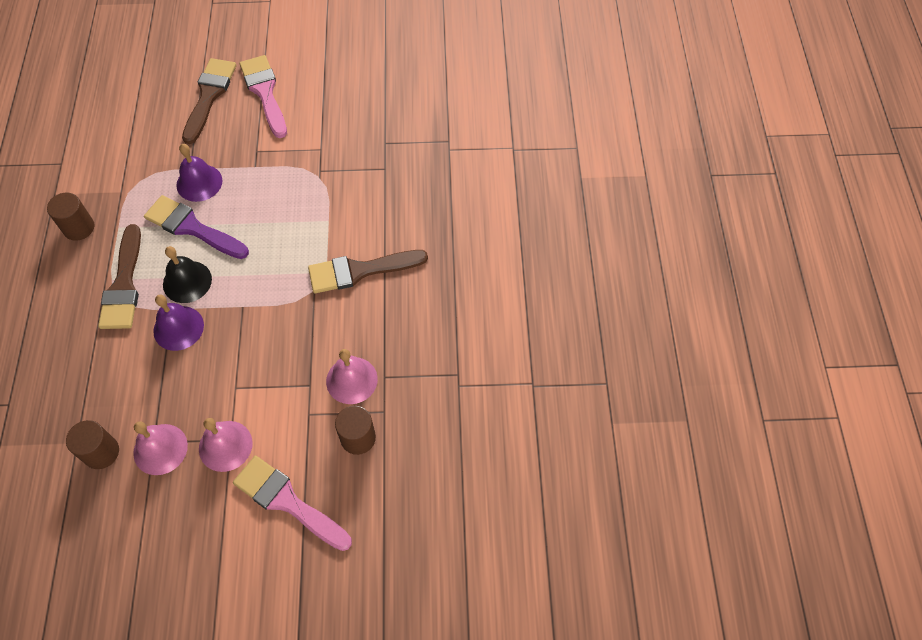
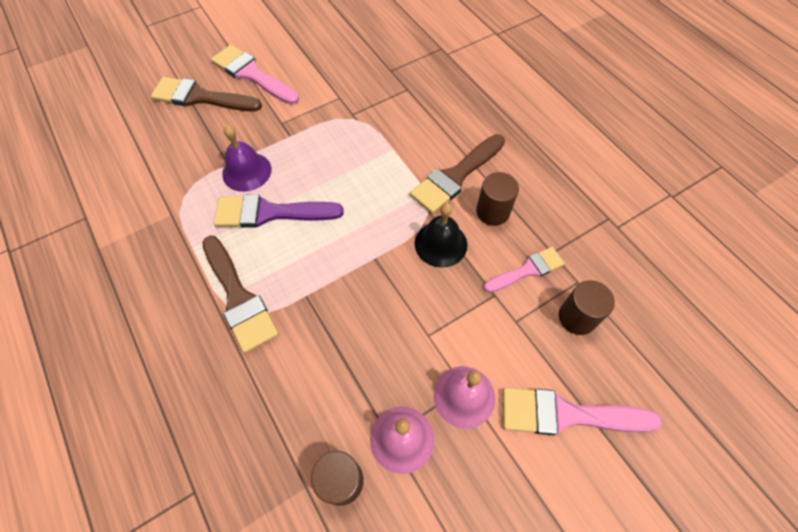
camera: 30 degrees left, 0 degrees up
(79, 227) = (149, 267): brown cylinder -> brown cylinder (493, 211)
(178, 328) = (327, 309): purple bell -> none
(187, 281) = (302, 263): black bell -> black bell (441, 244)
(209, 96) = (200, 97): brown brush -> brown brush turned 60 degrees counterclockwise
(351, 380) = (527, 270): pink bell -> pink brush

